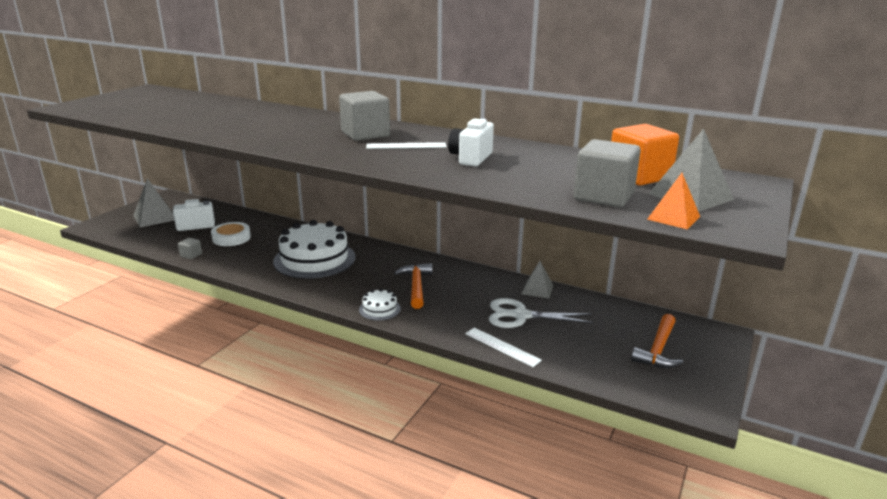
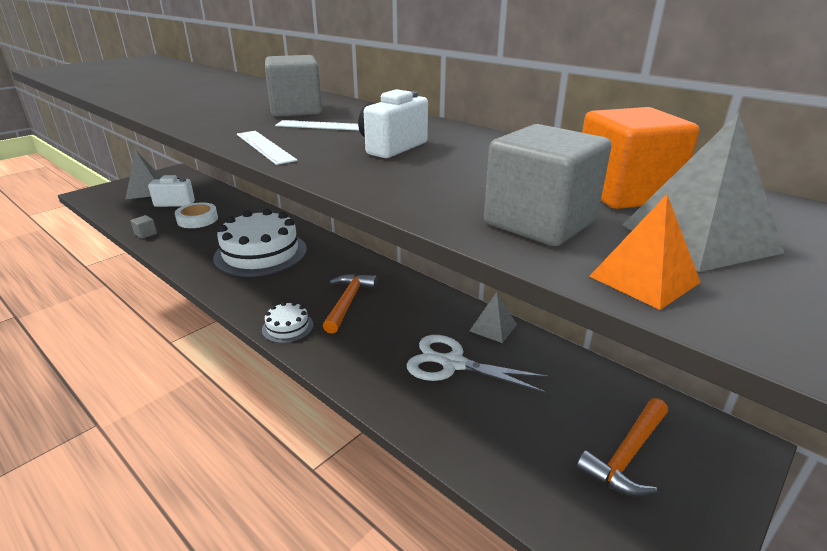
camera: 15 degrees right, 5 degrees up
(502, 347) = (404, 409): white ruler -> white ruler (265, 147)

